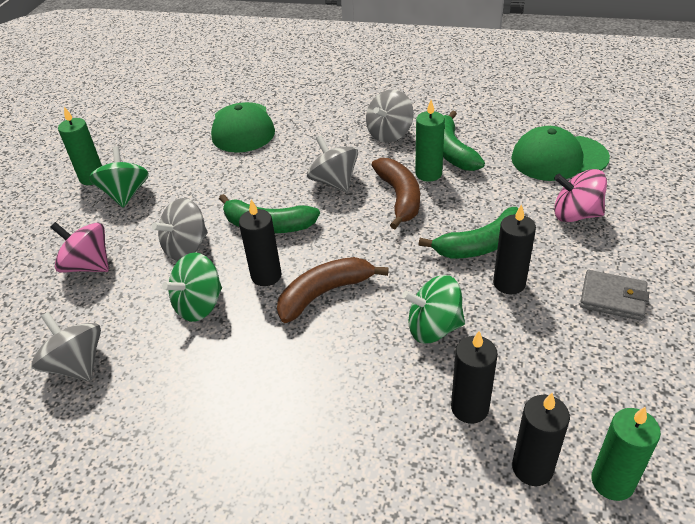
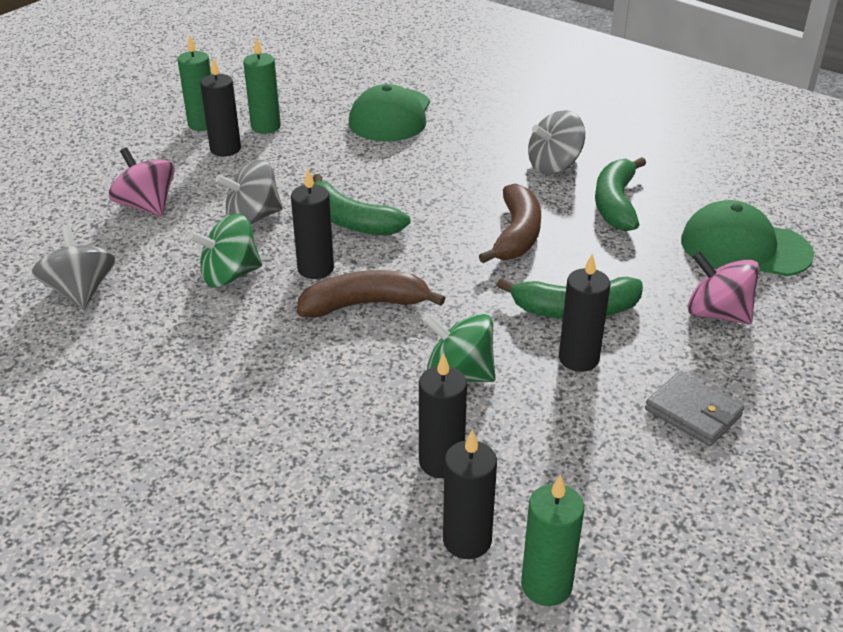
camera: 20 degrees right, 5 degrees down
(125, 194) = (225, 149): green spinning top -> black candle
(334, 182) = (453, 198): grey spinning top -> none
(428, 174) = (569, 220): green candle -> green candle (266, 127)

